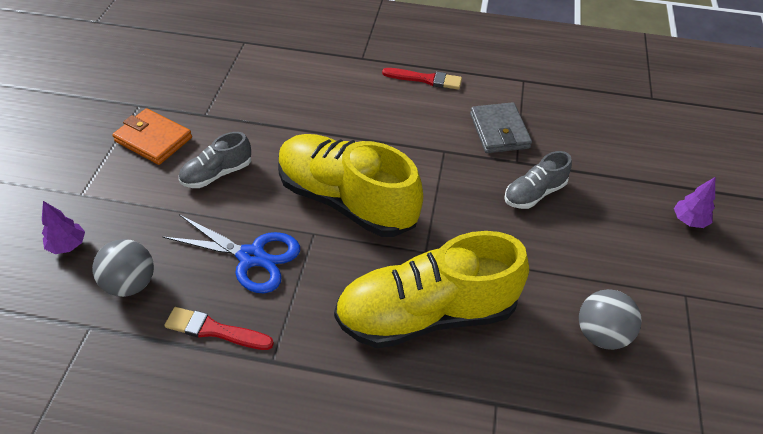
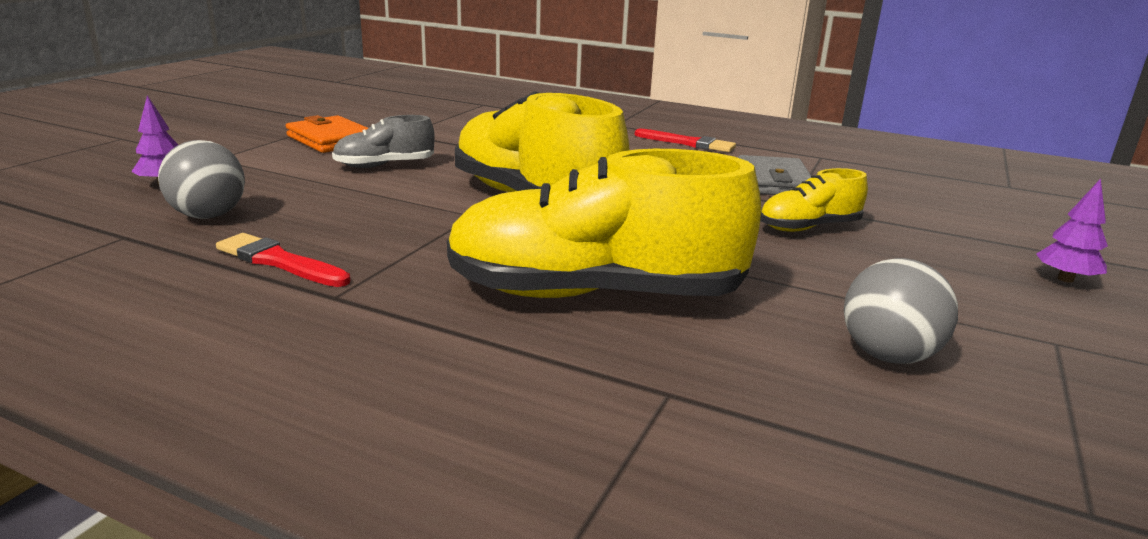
camera: 15 degrees right, 25 degrees down
(251, 257) = (377, 219): blue scissors -> none
(534, 193) = (808, 227): grey shoe -> yellow shoe

